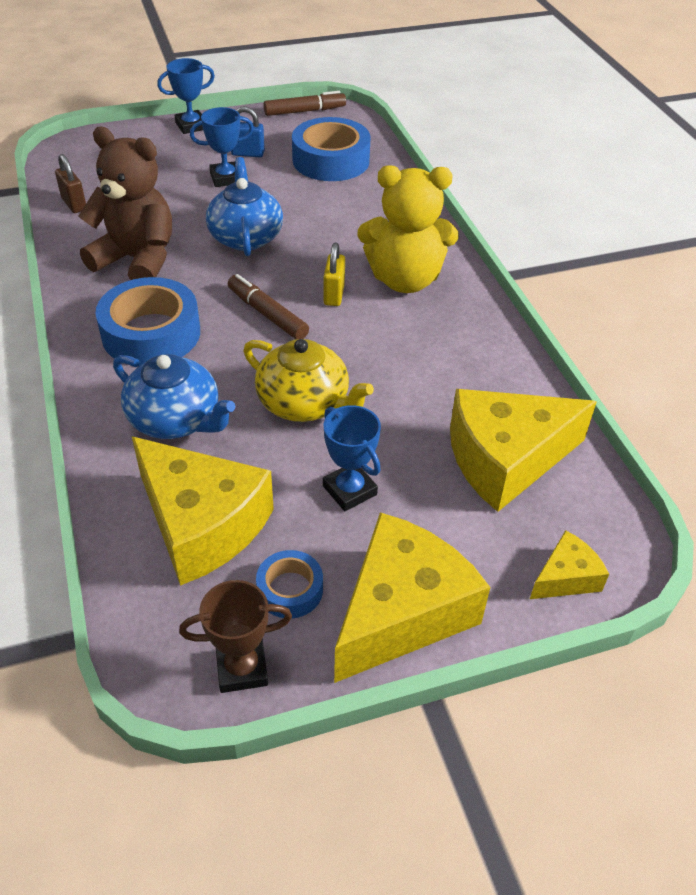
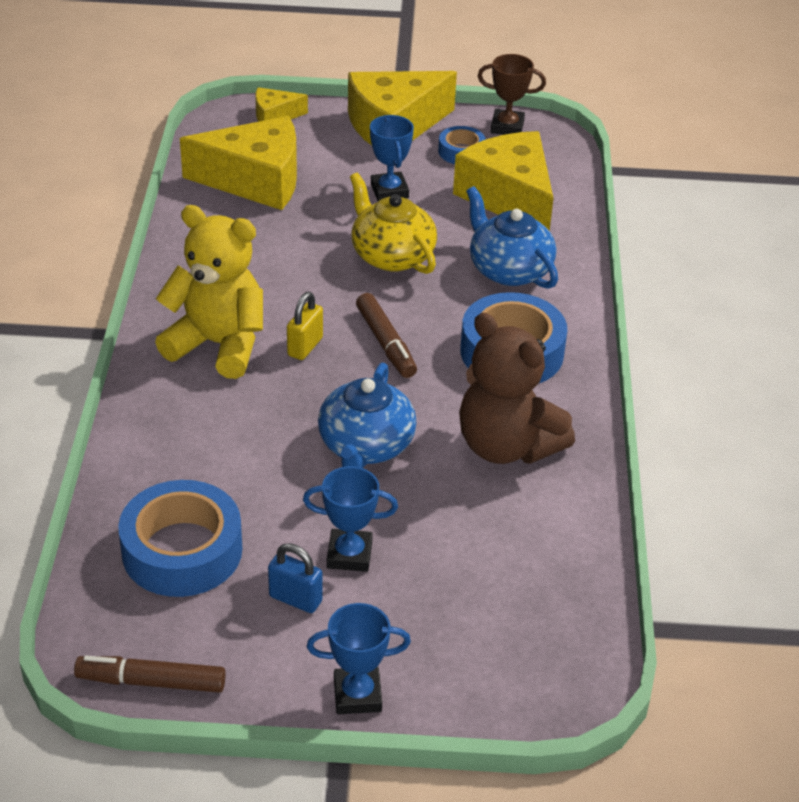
camera: 160 degrees left, 5 degrees down
(74, 204) = (573, 560): brown padlock -> none

